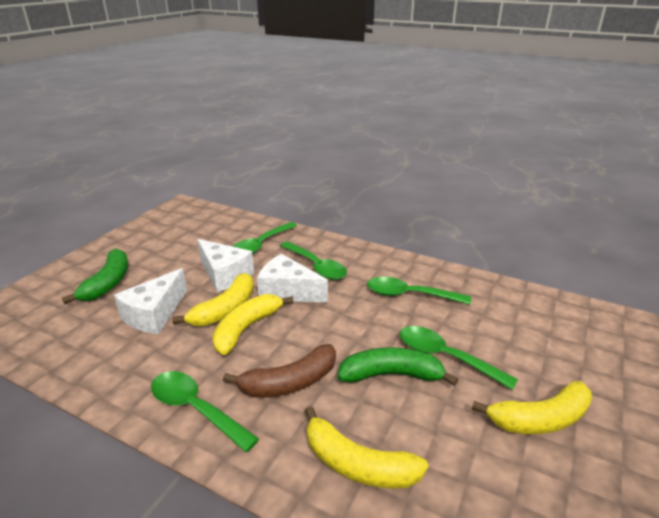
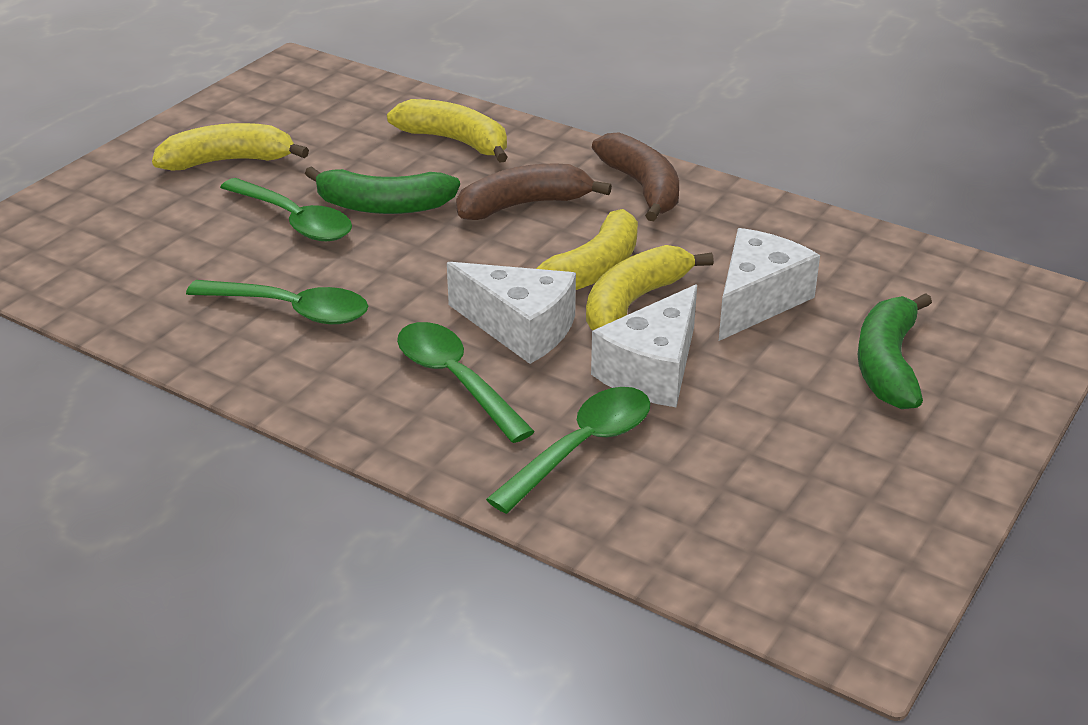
camera: 175 degrees left, 5 degrees up
(195, 409) = (642, 187): green spoon -> brown banana
(224, 275) = (652, 370): white cheese -> white cheese turned 105 degrees counterclockwise

